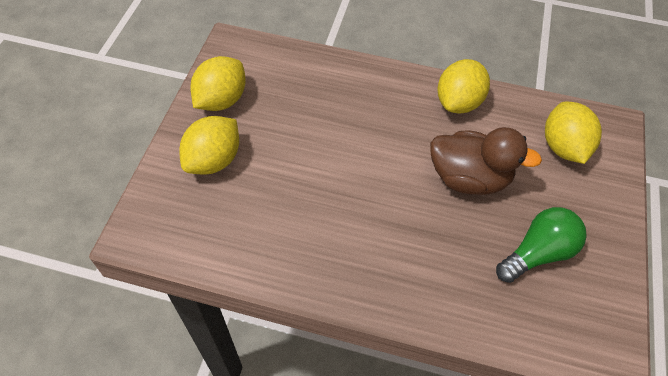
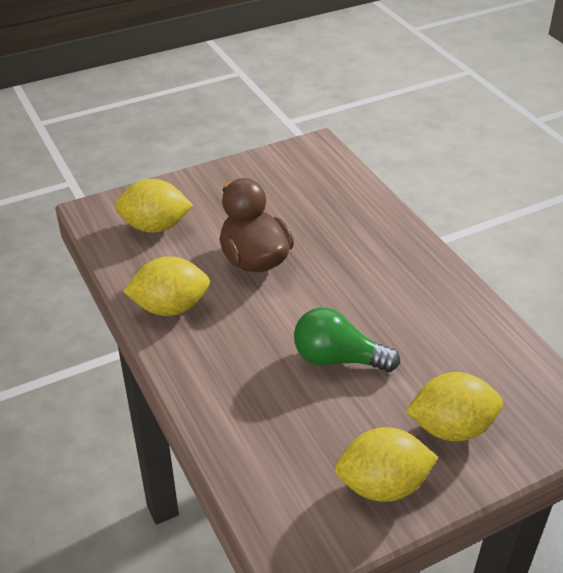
camera: 130 degrees left, 15 degrees down
(537, 253) = (280, 199): green light bulb -> green light bulb (337, 359)
(563, 147) = (155, 227): yellow lemon -> yellow lemon turned 45 degrees clockwise

